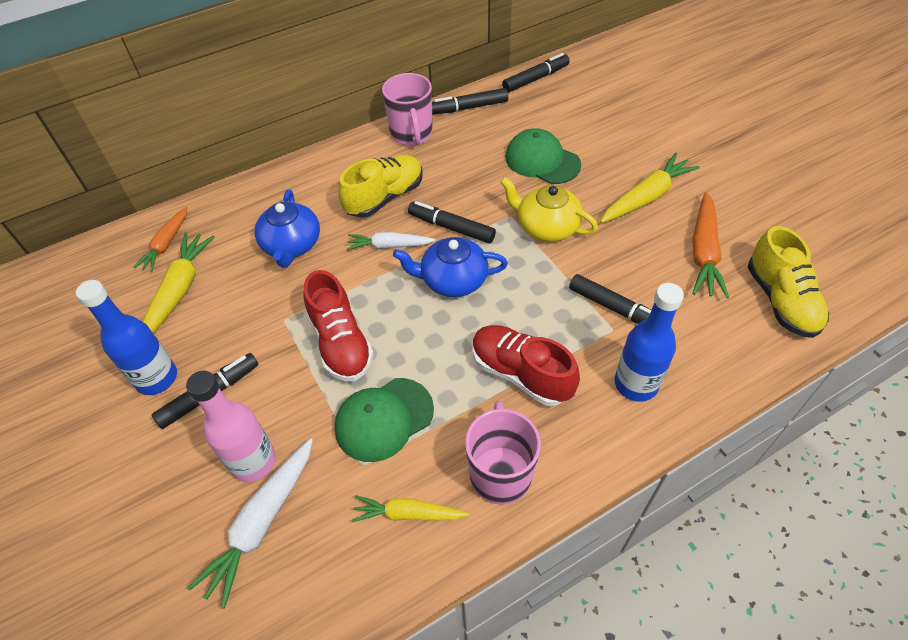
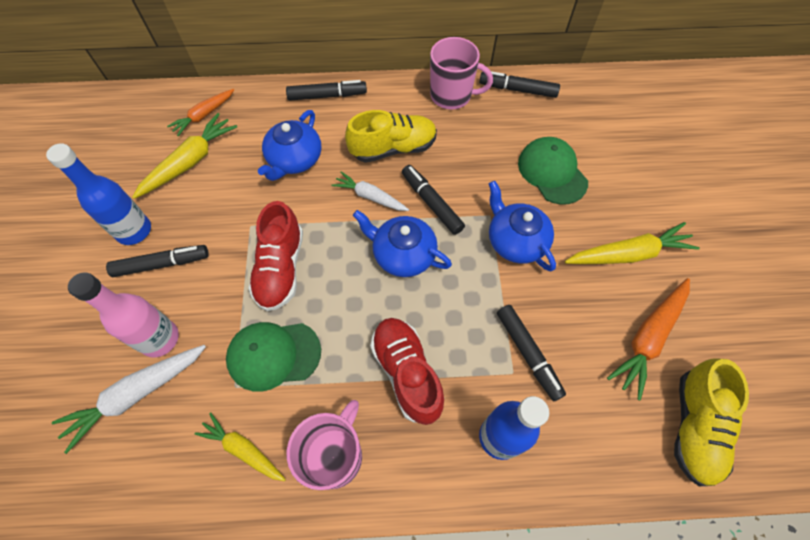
camera: 25 degrees right, 10 degrees up
(411, 134) = (452, 96): pink mug -> pink mug turned 90 degrees counterclockwise
(535, 79) = (597, 84): black marker -> black marker (327, 96)
(546, 226) = (515, 241): yellow teapot -> blue teapot

